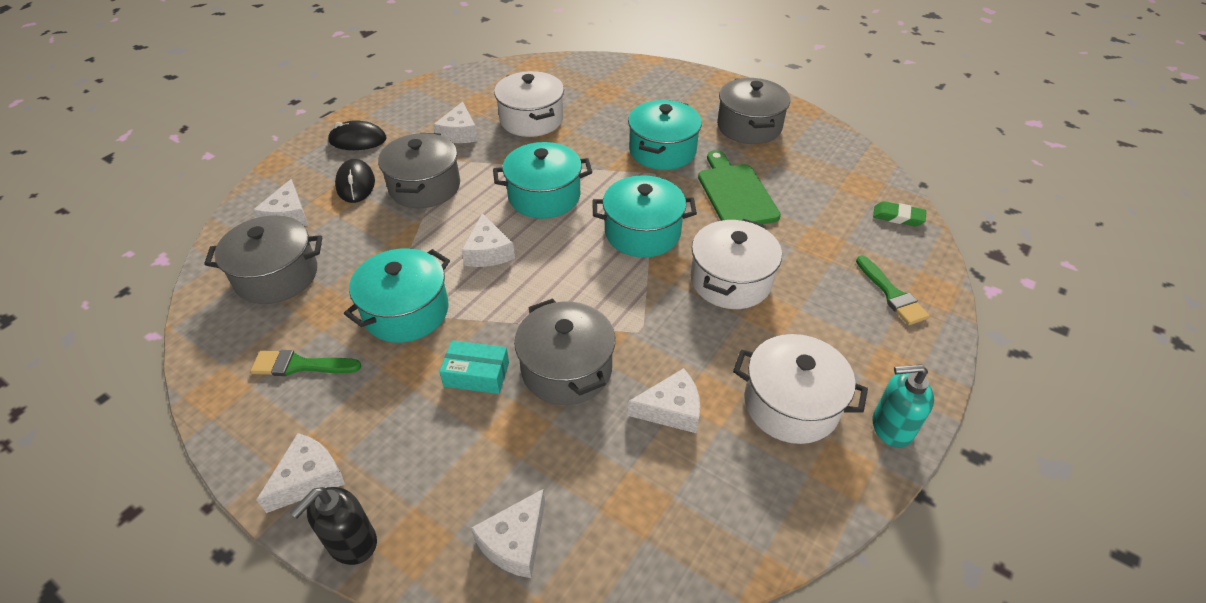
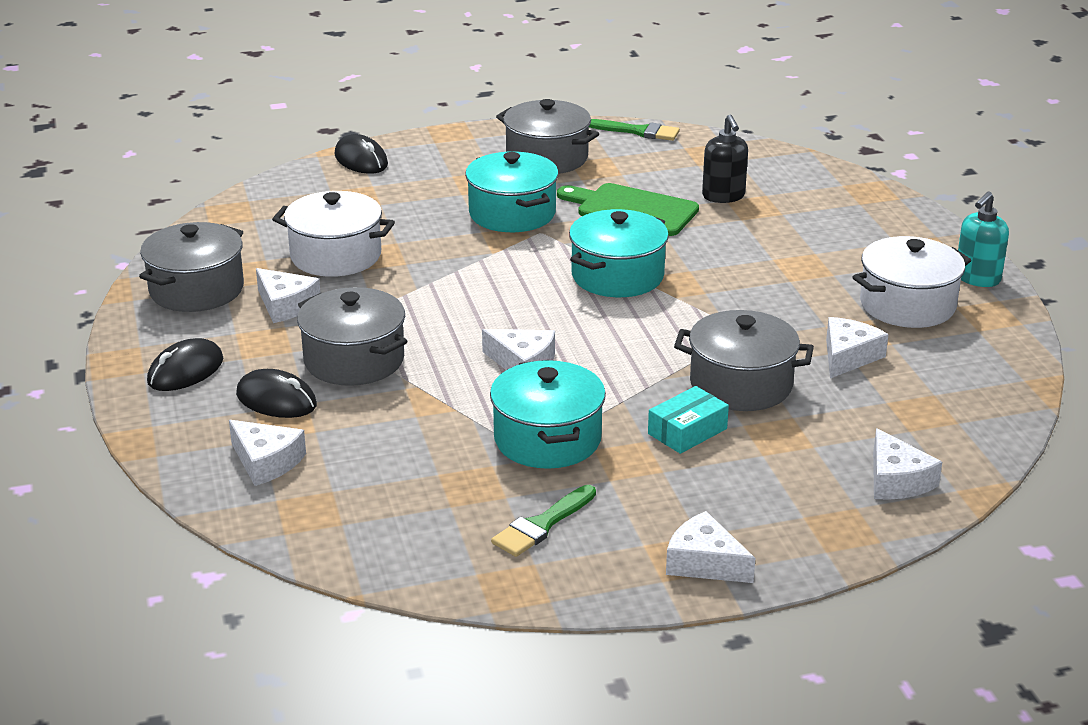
camera: 50 degrees left, 15 degrees down
(276, 276) = (371, 500): grey pot -> grey pot (196, 290)
(309, 478) = (704, 562): white cheese -> white cheese turned 45 degrees counterclockwise
(352, 543) = (807, 561): black soap dispenser -> black soap dispenser (723, 196)
(544, 196) = (483, 301): turquoise pot -> none
(647, 70) = (361, 160): none -> black mouse
(730, 281) = (741, 265): white pot -> none
(892, 294) = (852, 209): green brush -> green brush (639, 131)
(898, 217) = (771, 160): green eraser -> none

